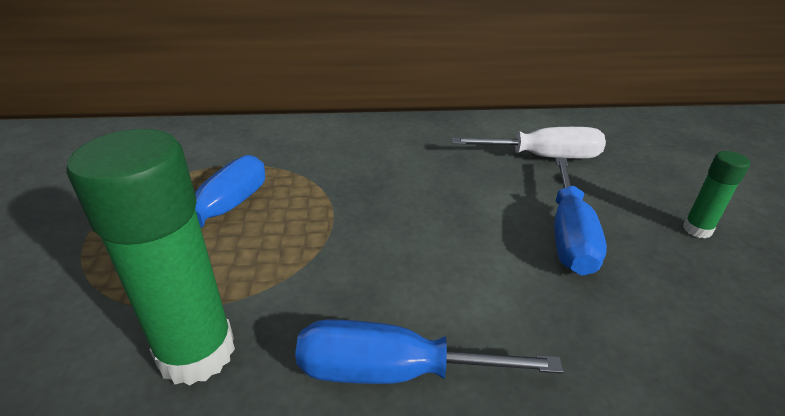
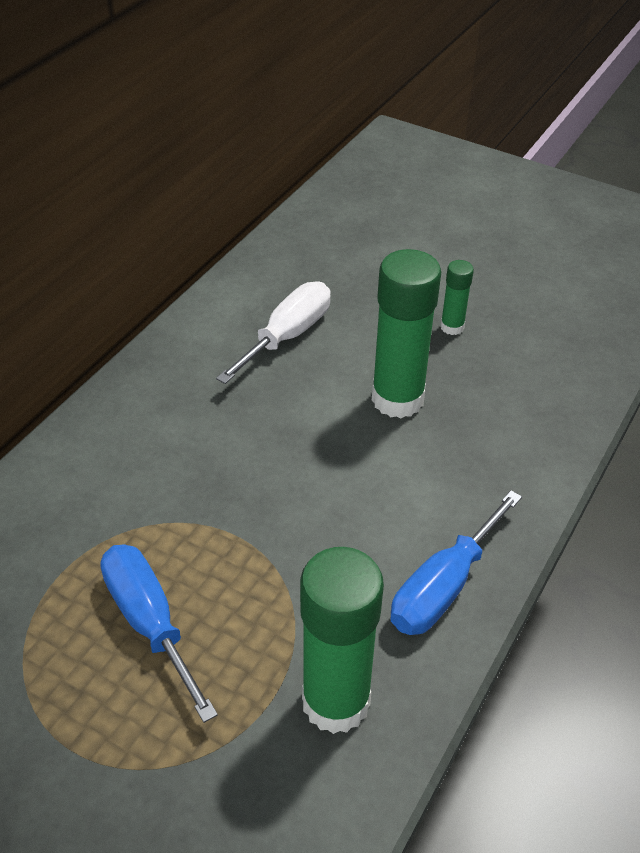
camera: 55 degrees left, 10 degrees up
(569, 235) = (397, 399): blue screwdriver -> green glue stick

